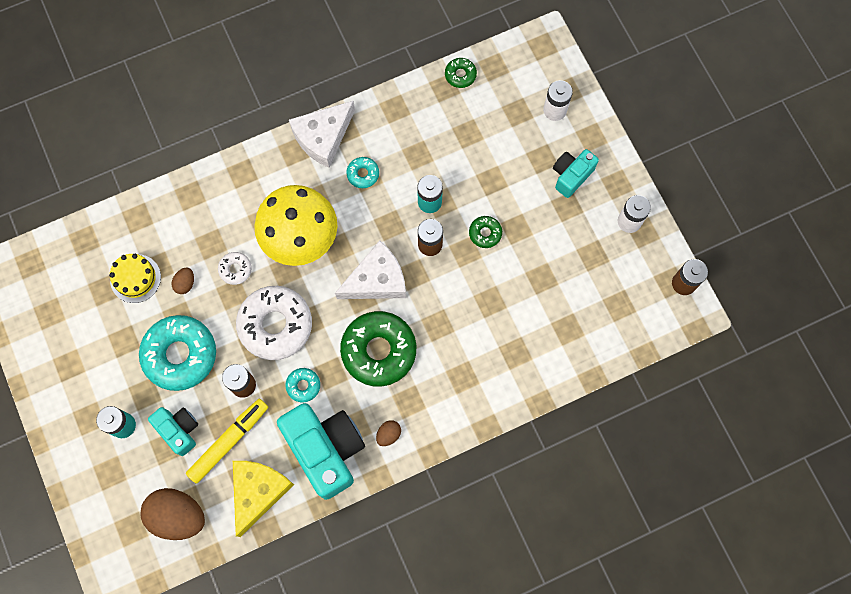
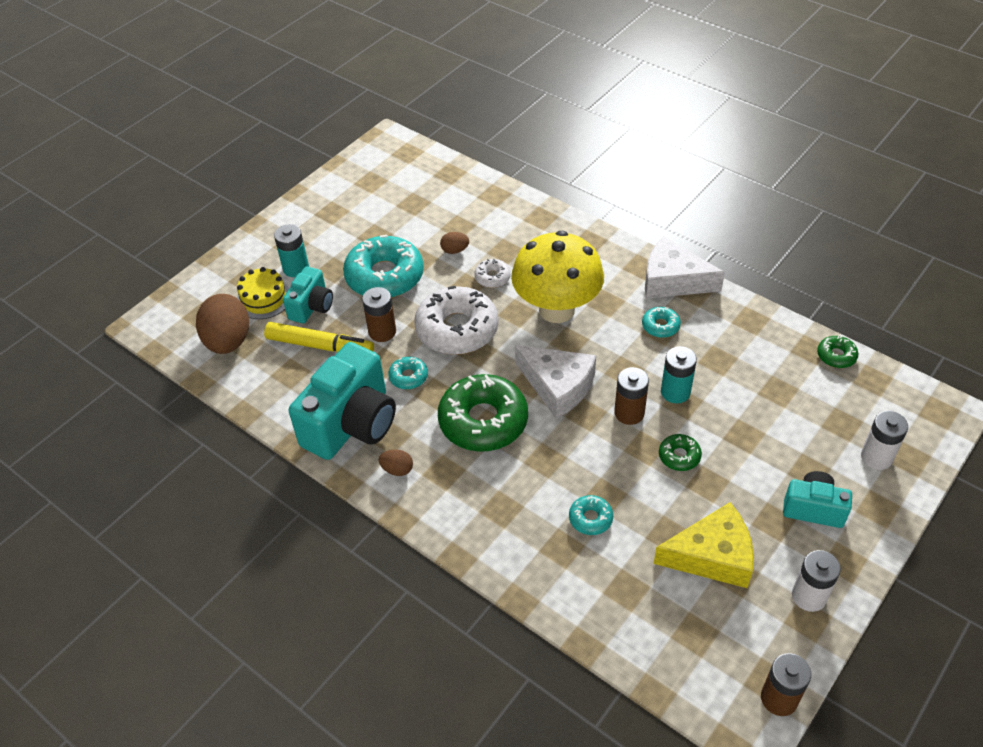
camera: 65 degrees right, 25 degrees down
(135, 278) = (437, 217): yellow cake -> yellow cake (264, 299)
(258, 492) = (281, 389): yellow cheese -> yellow cheese (712, 556)
(503, 321) = (590, 518): none -> turquoise donut

